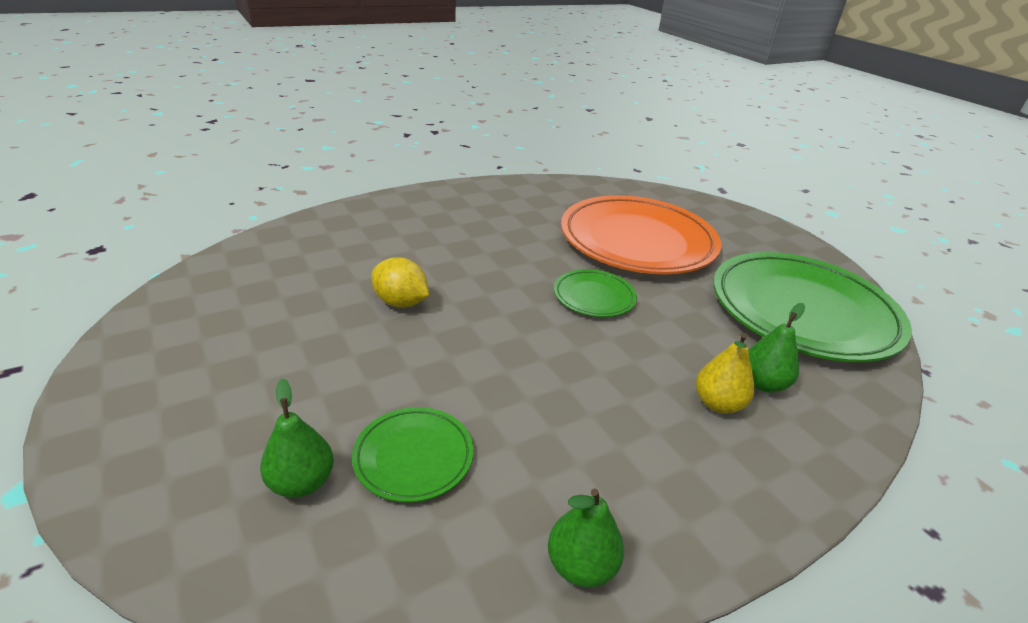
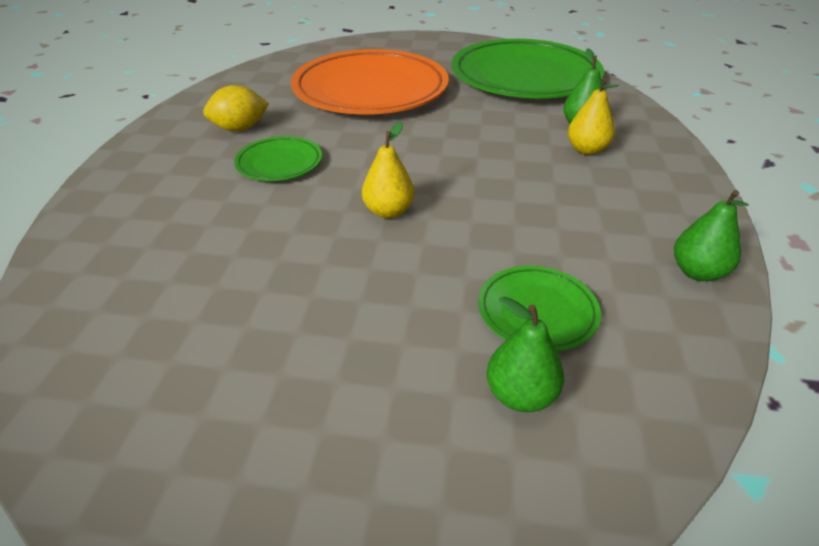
camera: 50 degrees left, 5 degrees up
(401, 302) = (309, 240): yellow lemon -> yellow lemon (240, 129)
(472, 322) = (388, 211): none -> yellow pear
(594, 297) = (420, 140): green plate -> green plate (279, 163)

